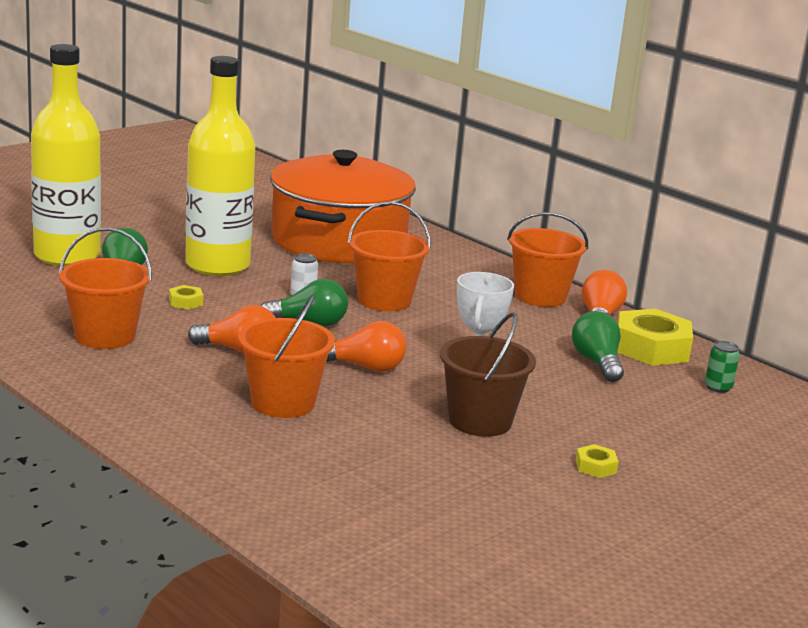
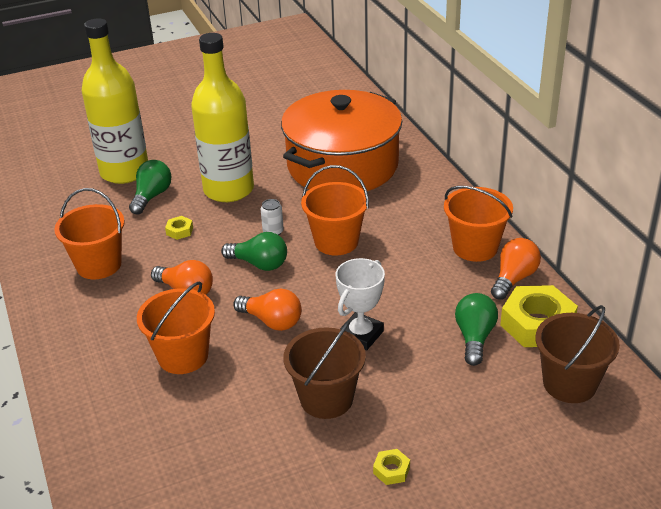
camera: 25 degrees right, 15 degrees up
(718, 387) = (569, 383): green can -> brown bucket

